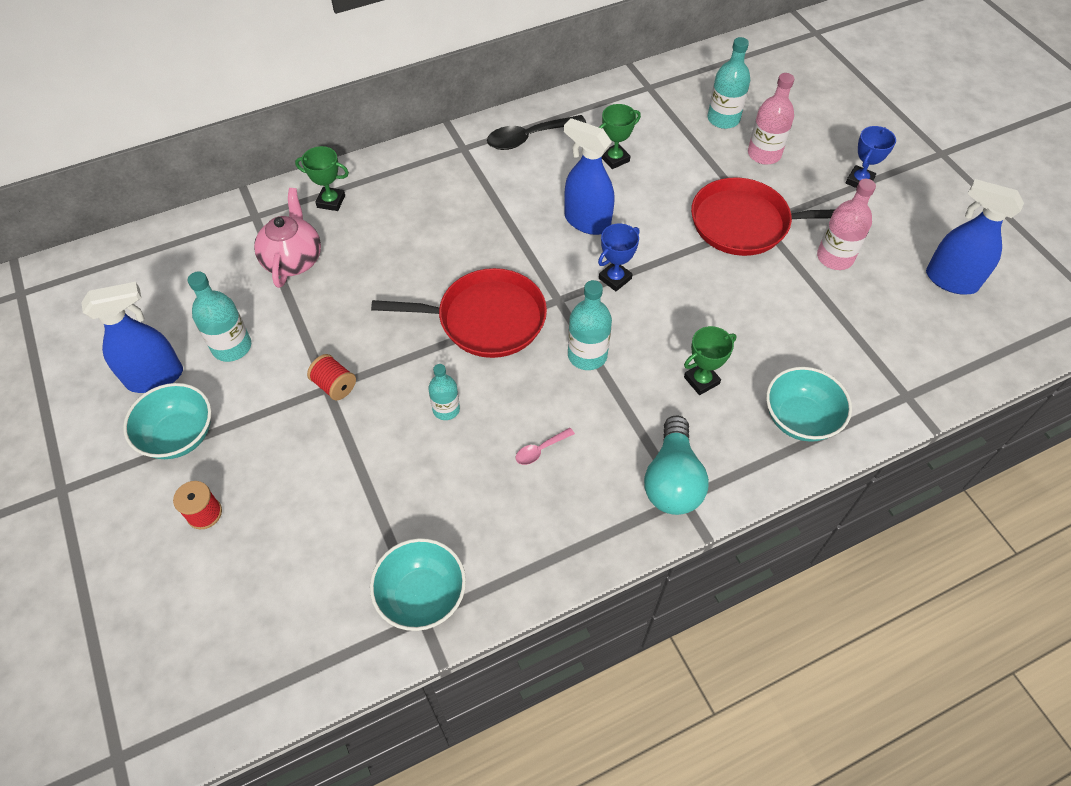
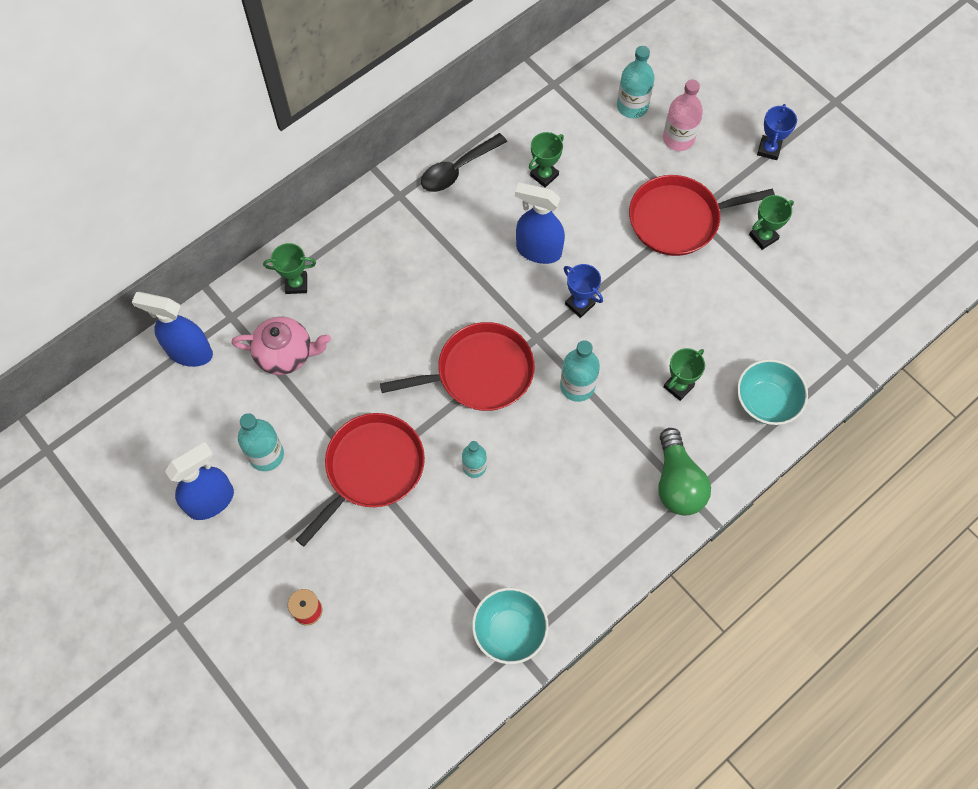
camera: 15 degrees left, 10 degrees up
(179, 436) = (256, 549): turquoise bowl -> none
(293, 259) = (286, 354): pink teapot -> pink teapot turned 105 degrees clockwise
(334, 385) = (371, 469): red spool -> red pan
(540, 450) = (564, 483): pink spoon -> none
(615, 278) = (580, 304): blue trophy -> blue trophy turned 75 degrees counterclockwise
(672, 480) = (677, 483): turquoise light bulb -> green light bulb
(835, 257) = (763, 237): pink bottle -> green trophy
(950, 280) = (864, 237): blue spray bottle -> blue spray bottle (189, 352)

